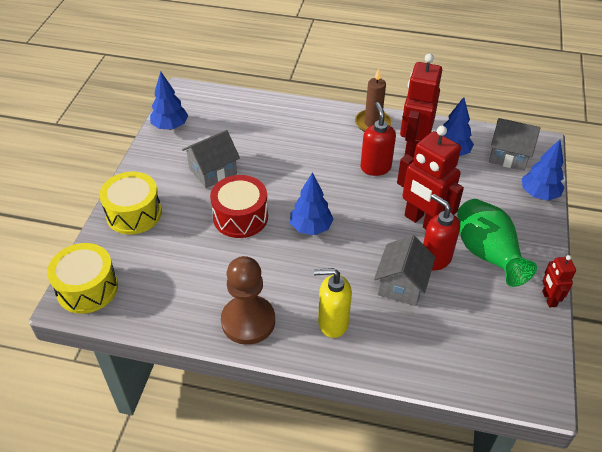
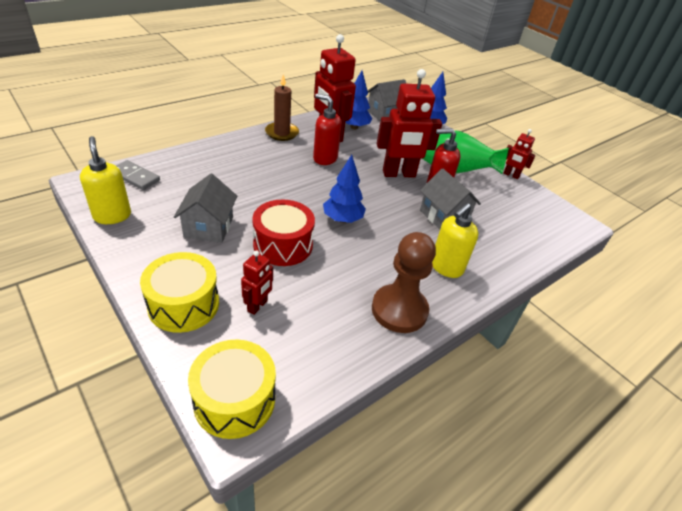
camera: 55 degrees left, 5 degrees down
(169, 246) = (257, 306): none -> red robot
(170, 126) = (112, 216): blue tree -> yellow soap dispenser
(217, 104) = (135, 177): none -> grey domino

